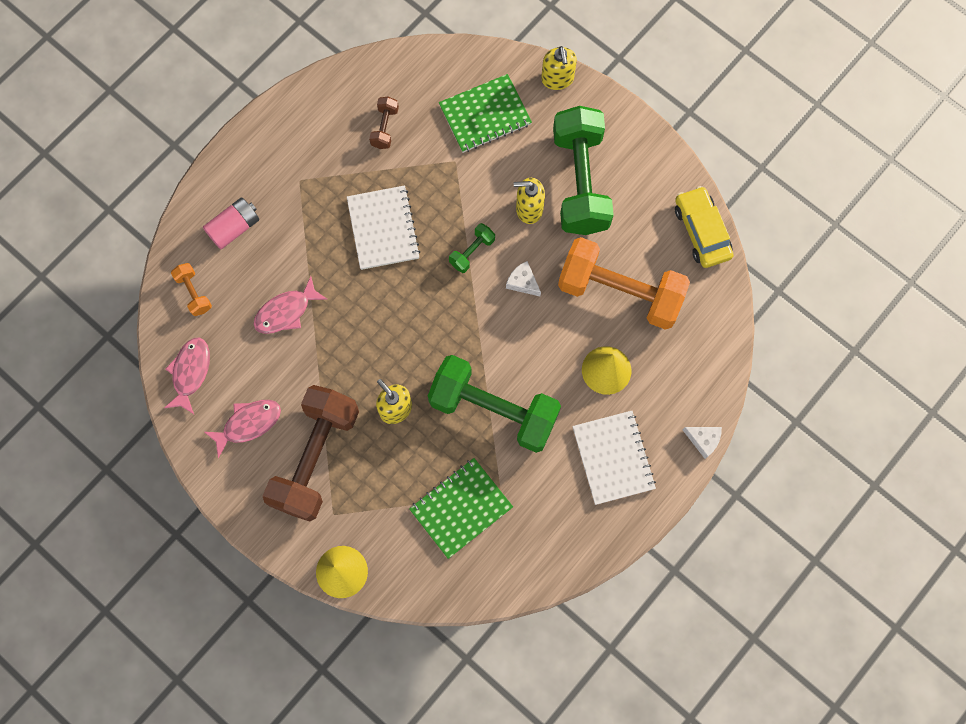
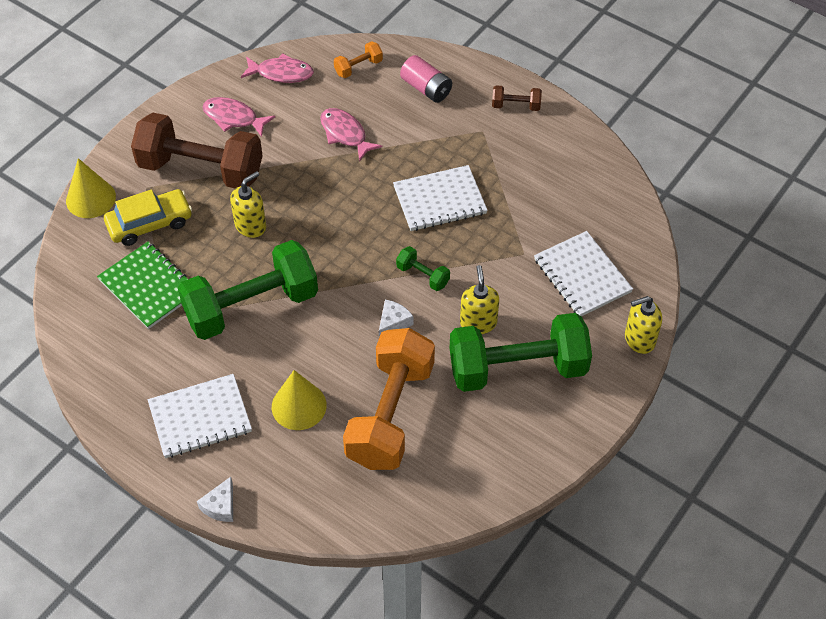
camera: 85 degrees right, 20 degrees down
(248, 424) = (233, 118): pink fish -> pink fish turned 150 degrees clockwise
(385, 127) = (551, 192): brown dumbbell -> brown dumbbell (516, 106)
(485, 115) = (582, 276): green notebook -> white notebook
(493, 410) = (251, 306): green dumbbell -> green dumbbell turned 45 degrees clockwise
(701, 231) = (473, 495): yellow car -> yellow car (149, 223)

